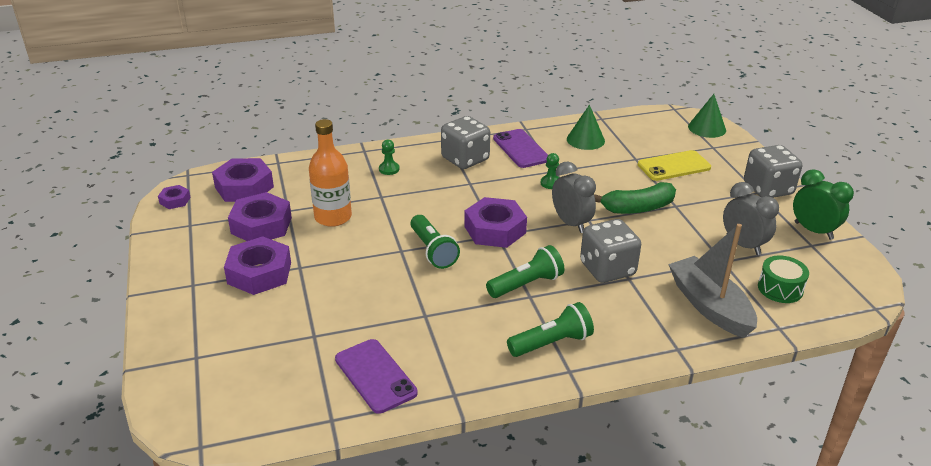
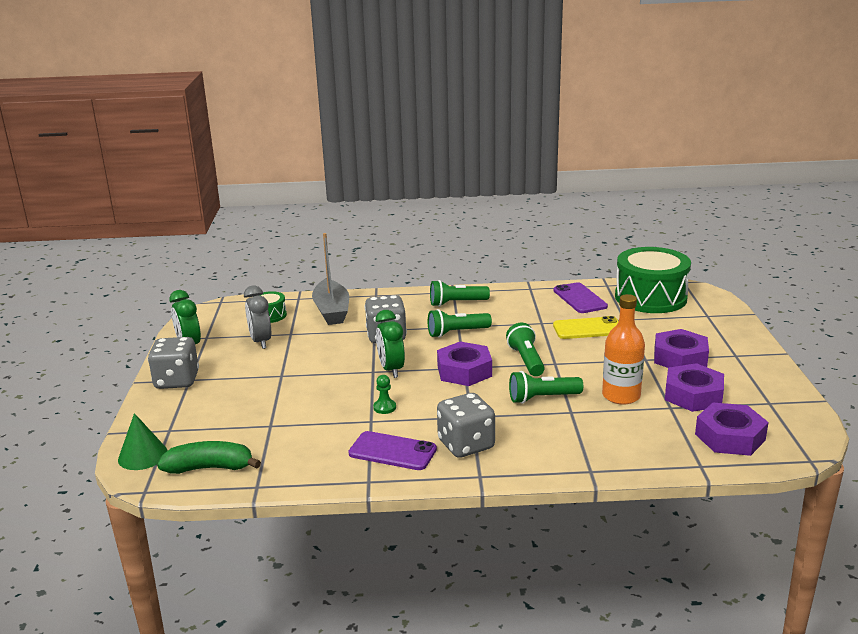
camera: 165 degrees left, 10 degrees down
(175, 200) = (803, 429): purple nut -> none
(267, 391) = (650, 297): none -> green drum
(389, 169) = (560, 442): green pawn -> none
(409, 207) = (542, 398): none -> green flashlight
(521, 149) = (392, 451): purple phone -> purple phone turned 60 degrees counterclockwise
(571, 223) = (391, 369): grey clock -> green clock
(585, 140) = (305, 455): green cone -> none
(637, 208) = (319, 376): green banana -> green banana (210, 468)
(674, 166) = (239, 412): yellow phone -> yellow phone (588, 329)

